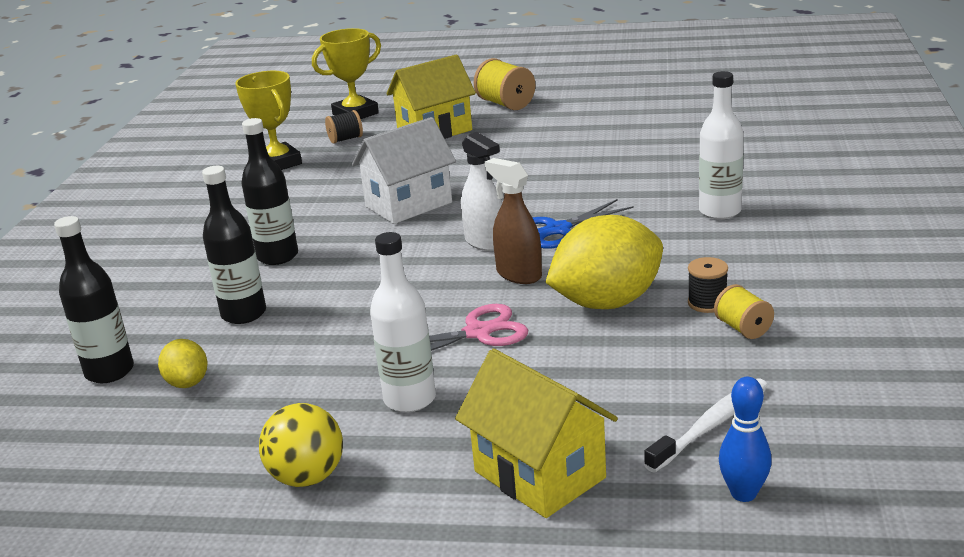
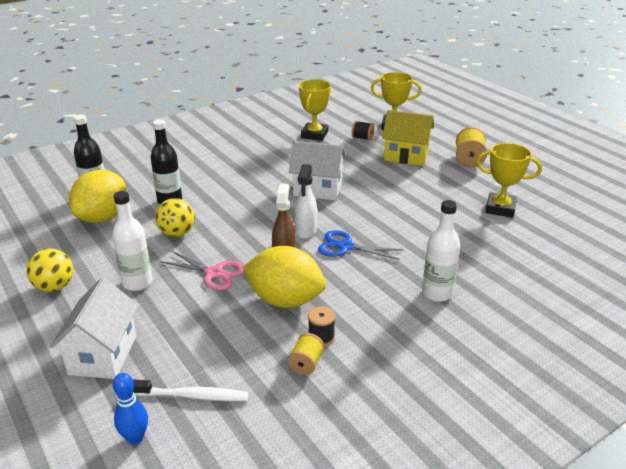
camera: 45 degrees right, 5 degrees up
(187, 383) = (103, 217): yellow lemon -> yellow lemon, size x2.07
(277, 256) = (228, 182): black bottle -> none
(338, 332) = (177, 233): none -> yellow ball
(539, 474) = (103, 355): yellow house -> white house
(623, 125) = (500, 208): none -> yellow trophy

